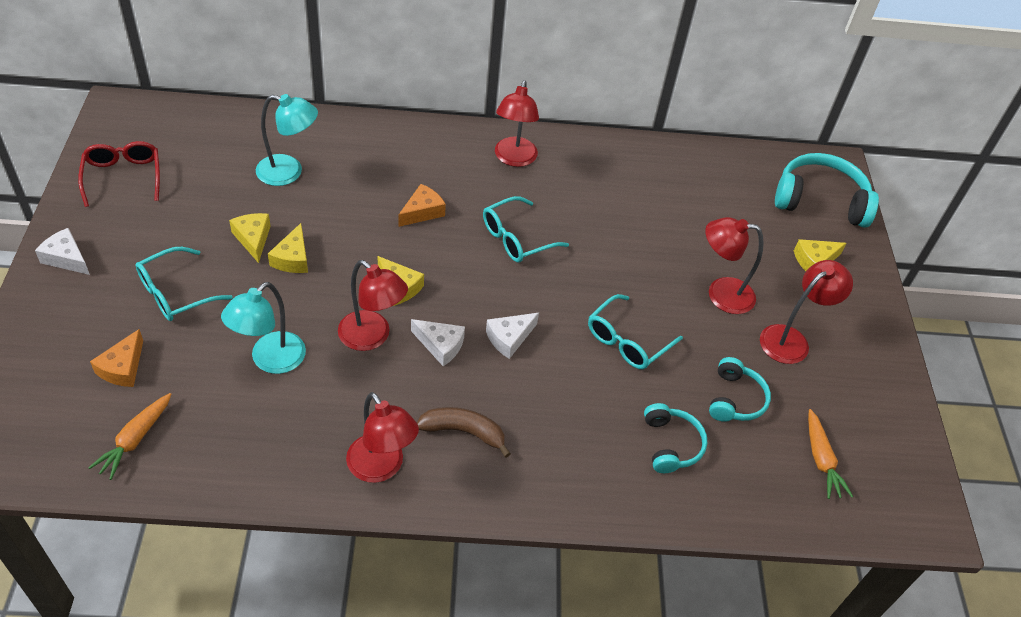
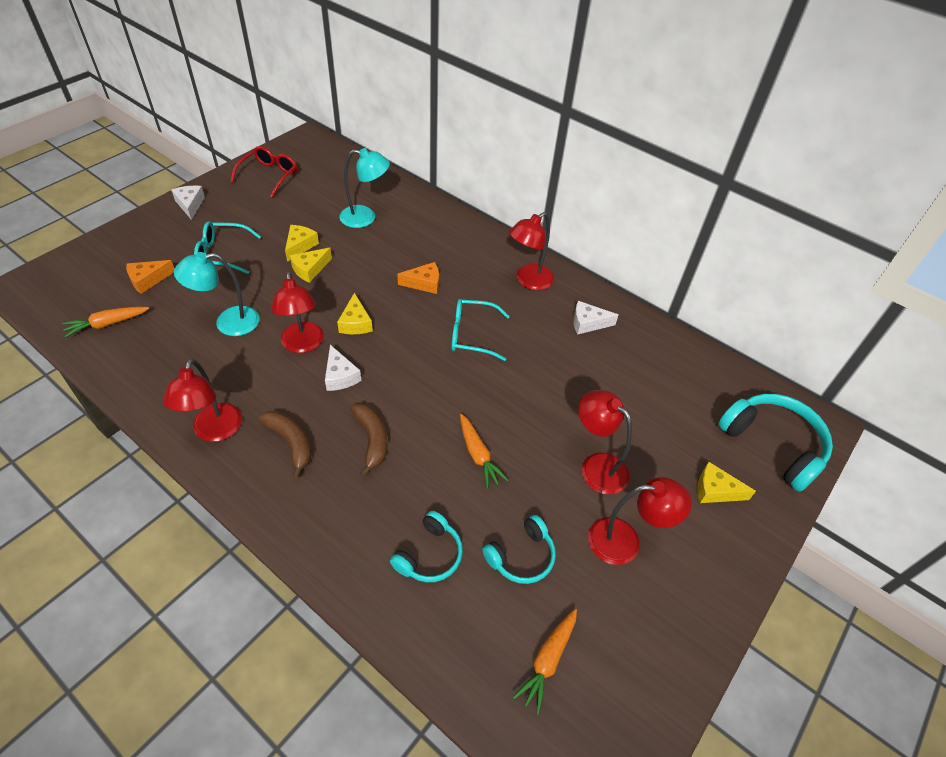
camera: 40 degrees right, 0 degrees up
(289, 172) = (365, 217): turquoise lamp -> turquoise lamp turned 45 degrees counterclockwise
(509, 338) = (392, 399): white cheese -> white cheese (588, 323)
(530, 384) = (372, 440): none -> brown banana
(627, 341) = (478, 455): turquoise glasses -> orange carrot

